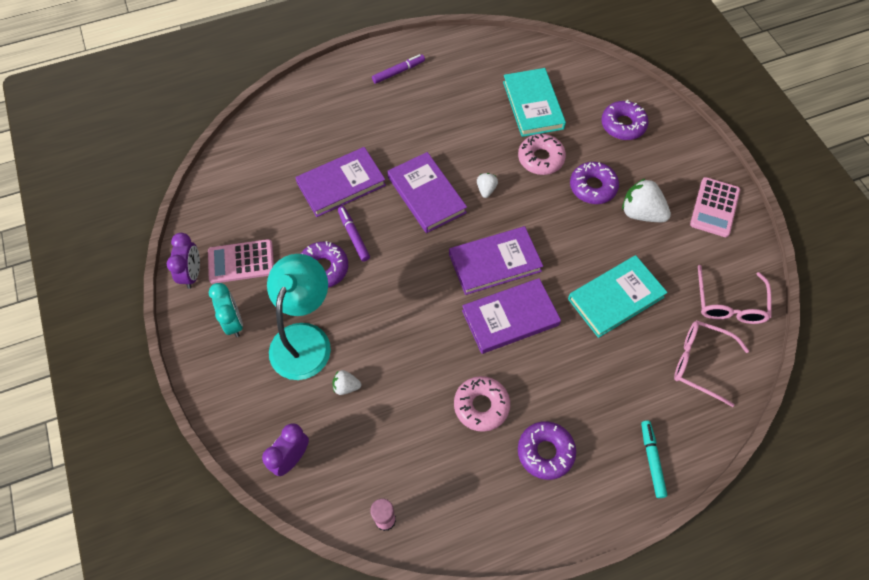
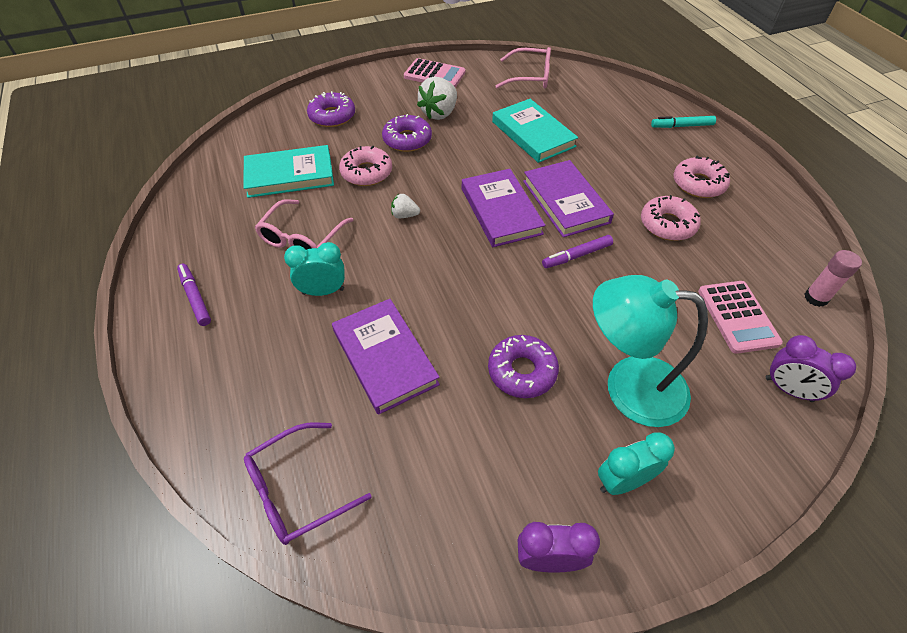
camera: 90 degrees left, 10 degrees down
(241, 262) = (520, 482): pink calculator -> pink calculator (737, 317)
(252, 147) = (297, 490): none -> purple glasses
(346, 386) = (681, 338): white strawberry -> none
(353, 236) = (470, 339): purple marker -> purple marker (577, 256)
(402, 142) = (323, 291): none -> turquoise clock
(426, 195) = (408, 267): purple book -> none
(545, 452) = (698, 184): purple donut -> pink donut
(700, 363) = (588, 95): pink glasses -> pink glasses (302, 238)

